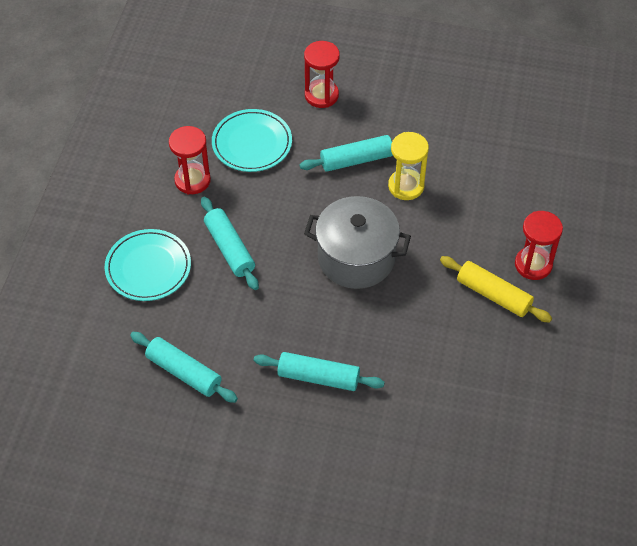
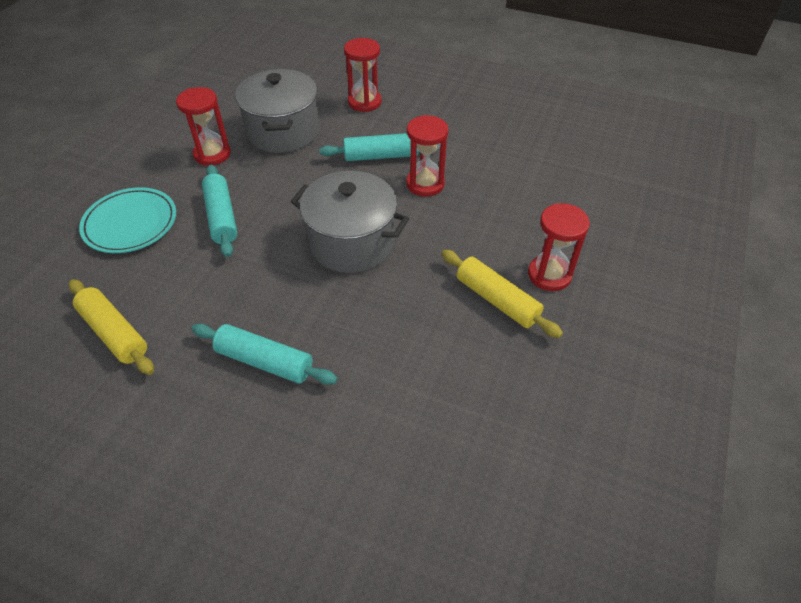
camera: 10 degrees right, 5 degrees down
(184, 372) = (114, 333): turquoise rolling pin -> yellow rolling pin
(252, 143) = (283, 131): turquoise plate -> grey pot
(406, 186) = (425, 184): yellow hourglass -> red hourglass

